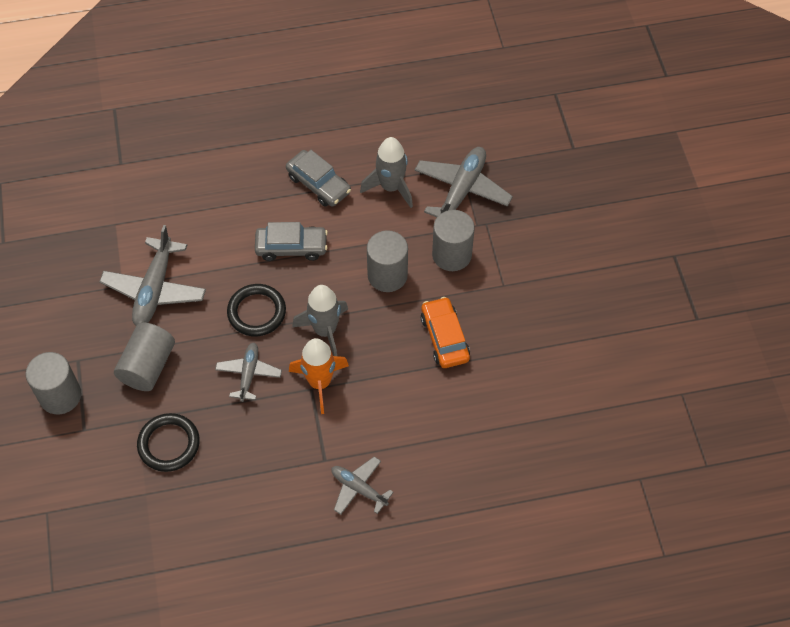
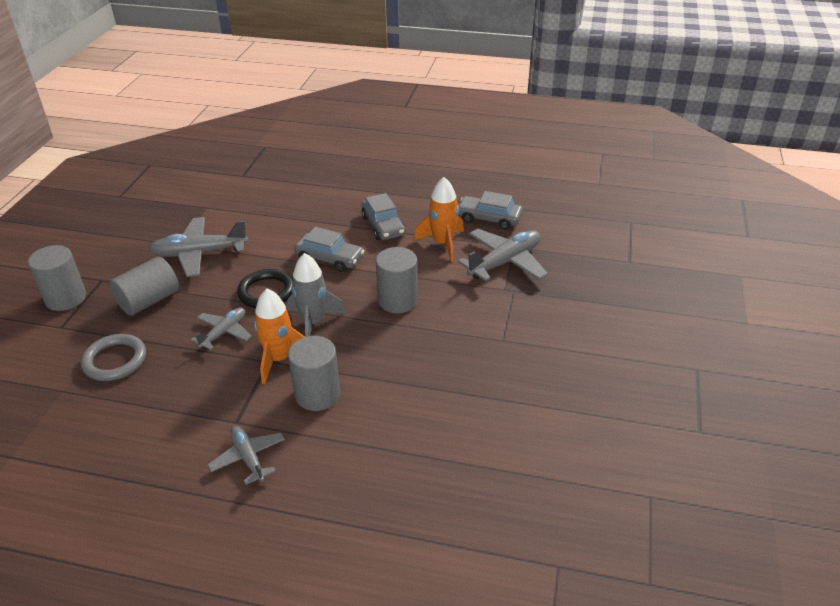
camera: 25 degrees right, 20 degrees down
(155, 289) = (200, 253): grey plane -> grey plane turned 45 degrees clockwise
(169, 444) = (115, 360): black ring -> grey ring
(391, 187) = (443, 244): grey rocket -> orange rocket
(418, 136) = (489, 218): none -> grey car
(444, 338) = (419, 362): orange car -> none
(451, 255) = (467, 303): grey cylinder -> grey cylinder (317, 394)

